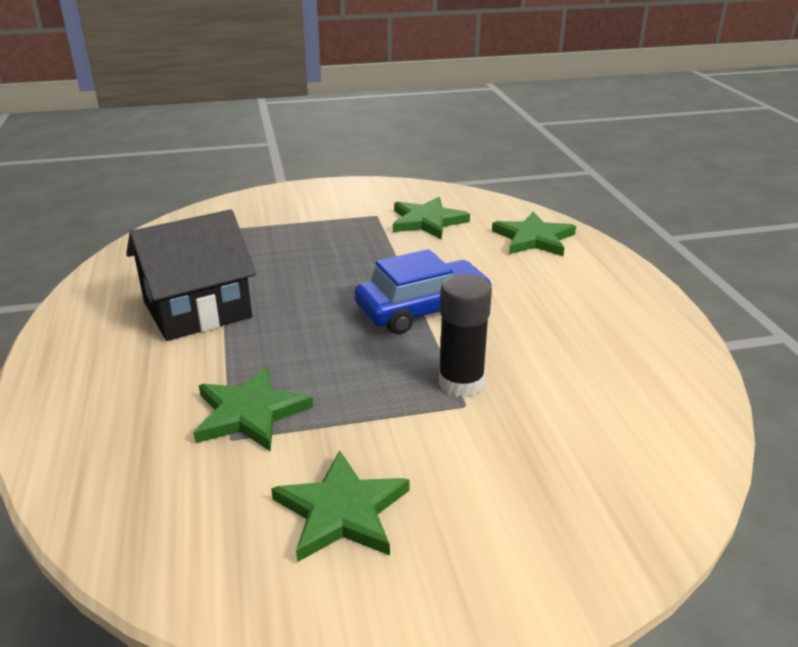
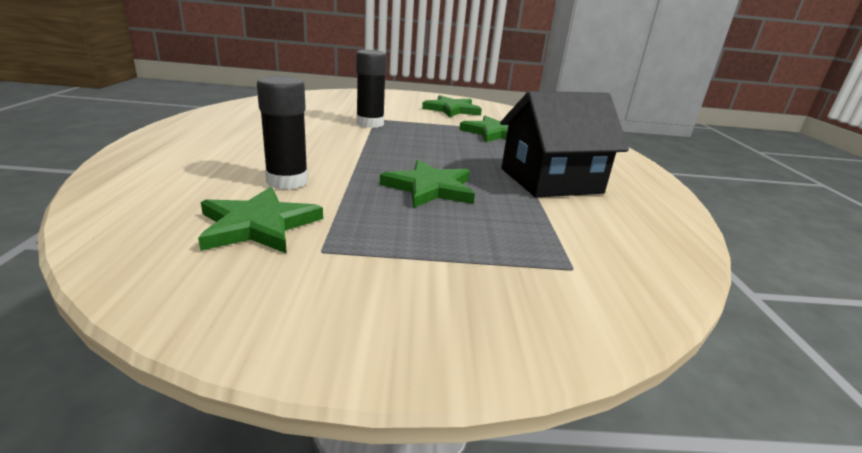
camera: 170 degrees left, 5 degrees down
(423, 310) = (360, 151): blue car -> none
(450, 256) = (287, 181): none -> black glue stick
(534, 238) = (166, 181): green star -> green star (430, 188)

